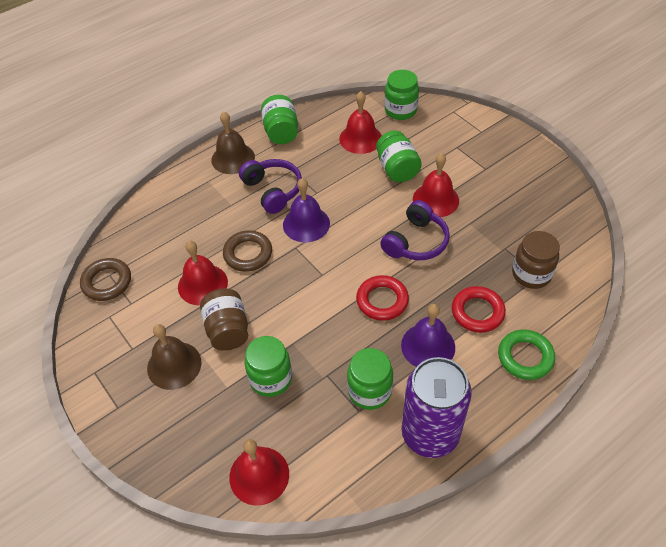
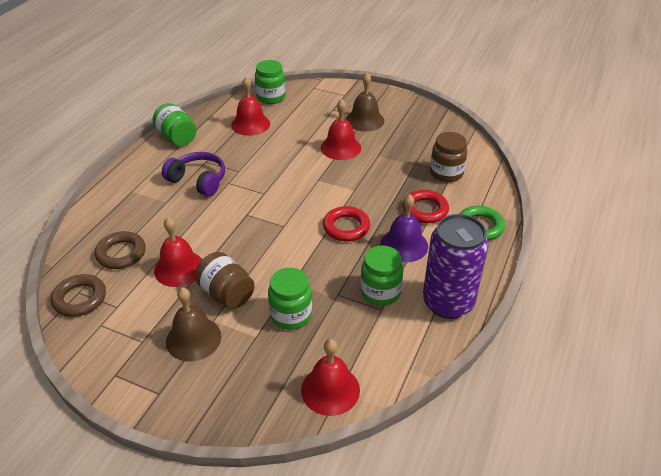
camera: 30 degrees left, 10 degrees down
(233, 158) = (144, 168): brown bell -> brown bell (365, 120)
(248, 254) = (206, 232): brown ring -> brown ring (121, 253)
(306, 224) = (244, 195): purple bell -> none
(397, 169) = (295, 136): green jar -> none
(416, 242) = (345, 179): purple headphones -> none

